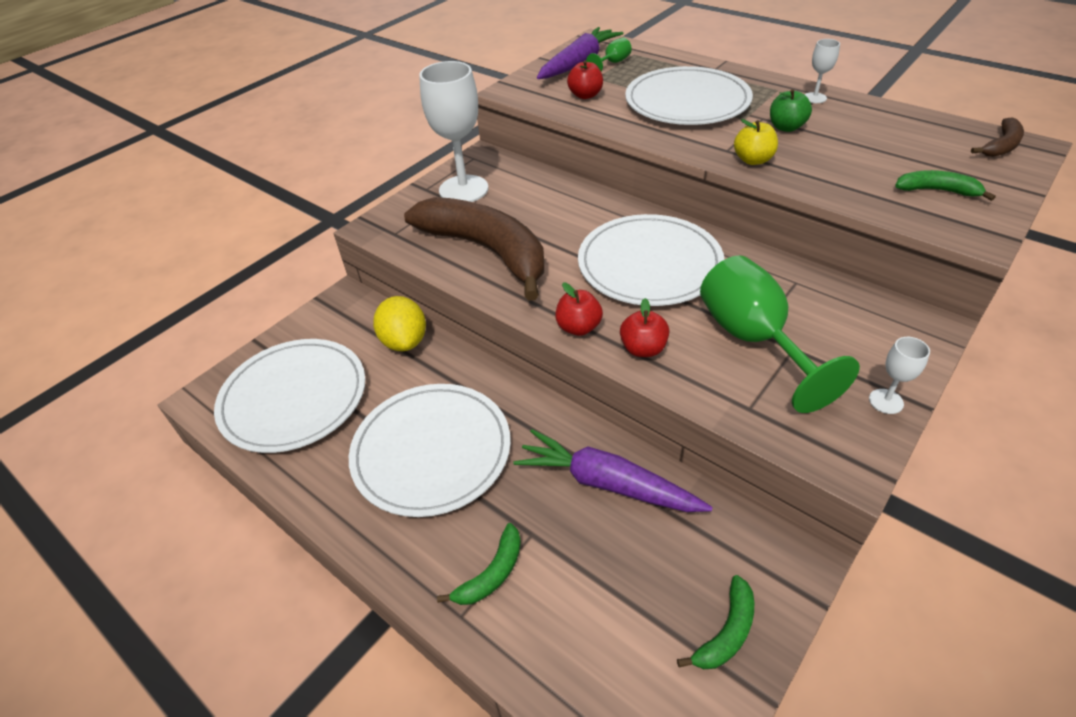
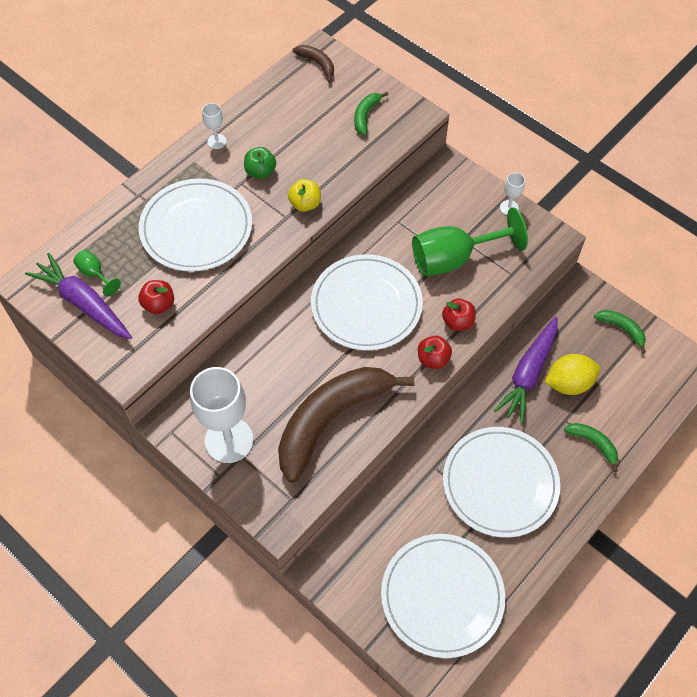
camera: 90 degrees left, 15 degrees up
(404, 341) = (383, 510): yellow lemon -> yellow lemon (568, 383)

